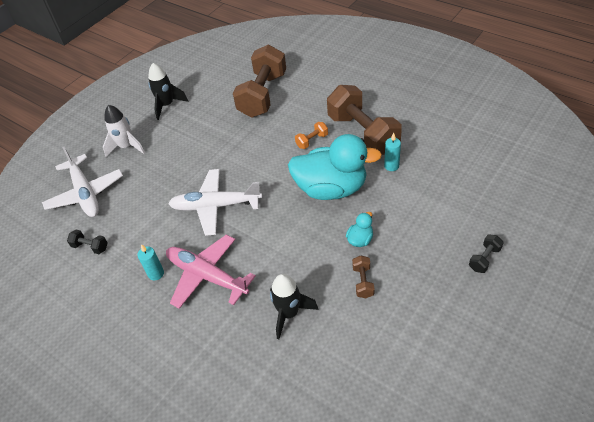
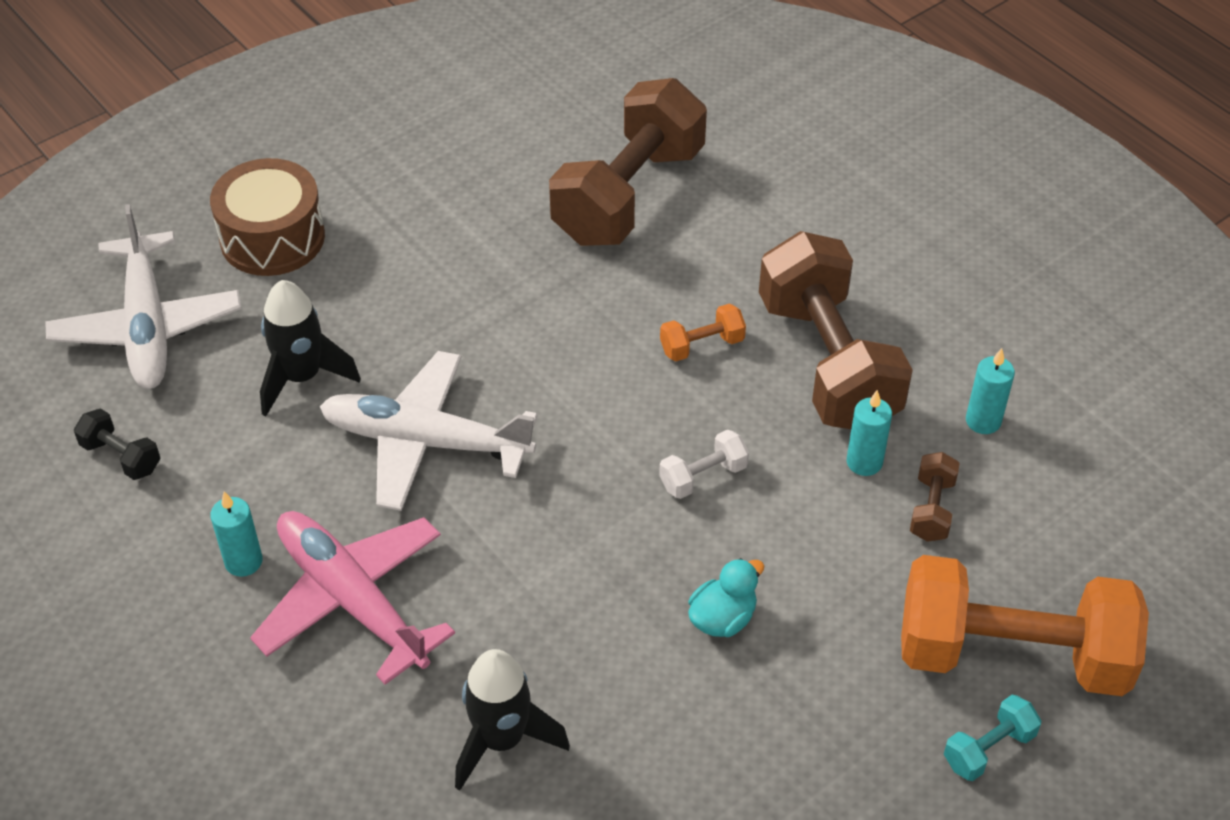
camera: 10 degrees right, 0 degrees up
(126, 147) = (272, 238): white rocket -> brown drum
(167, 105) = (397, 158): black rocket -> black rocket (302, 377)
(331, 188) = (703, 476): turquoise duck -> white dumbbell
(363, 282) = (691, 718): brown dumbbell -> brown dumbbell (931, 509)
(430, 139) = (983, 421): none -> turquoise candle
(477, 221) = (1011, 655): none -> orange dumbbell
(484, 259) = (988, 749): black dumbbell -> turquoise dumbbell

